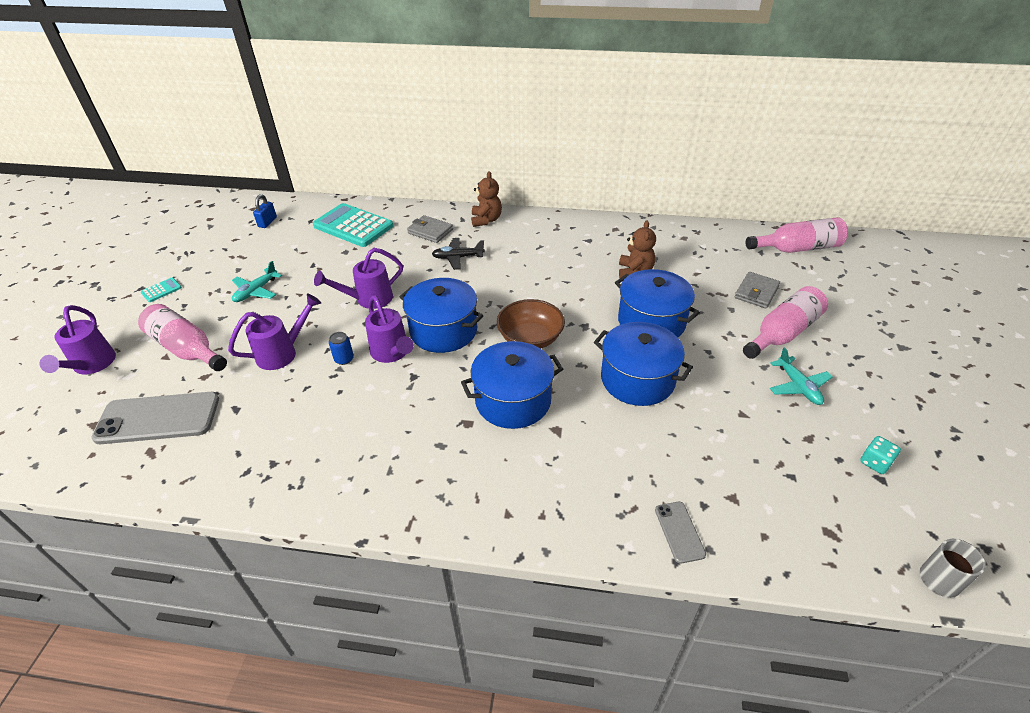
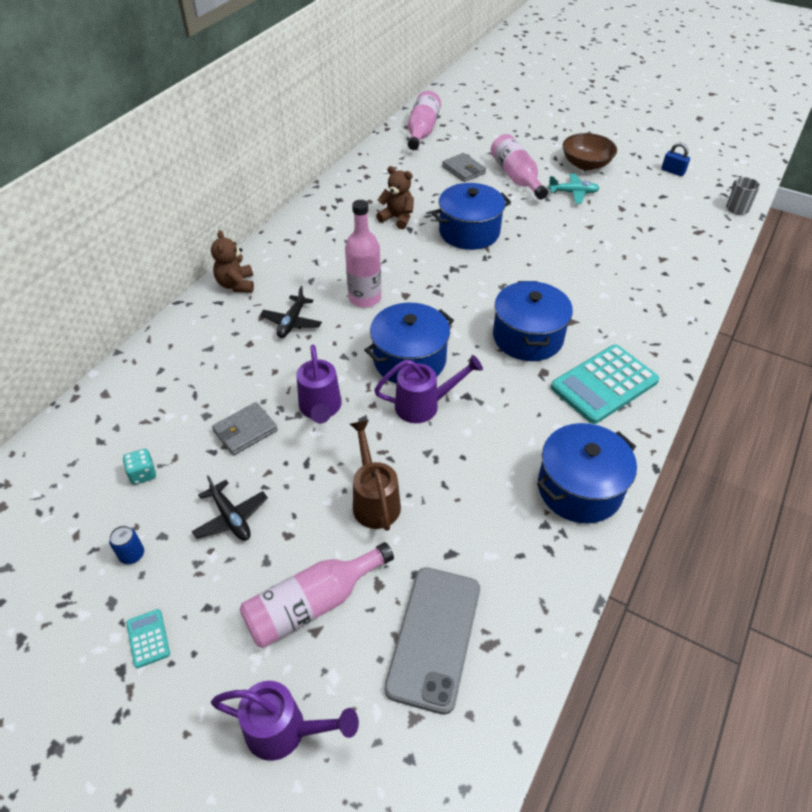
camera: 70 degrees left, 5 degrees up
(256, 291) = (231, 517): turquoise plane -> black plane
(267, 222) = (61, 491): blue padlock -> blue padlock (673, 171)
(282, 353) = (374, 500): purple watering can -> brown watering can
(344, 359) = (413, 446): blue can -> blue can (132, 554)
(353, 226) = (152, 398): turquoise calculator -> turquoise calculator (604, 384)
(430, 231) = (223, 332): grey wallet -> grey wallet (245, 431)
(486, 220) = (236, 284): brown teddy bear -> brown teddy bear turned 120 degrees counterclockwise
(508, 285) = (365, 298): none -> pink bottle
(530, 338) = (453, 305): brown bowl -> brown bowl (586, 164)
(637, 379) = (533, 262): blue pot -> blue pot (579, 488)
(679, 532) = (684, 291): grey phone -> none
(875, 462) = (650, 192): turquoise dice -> turquoise dice (143, 474)

